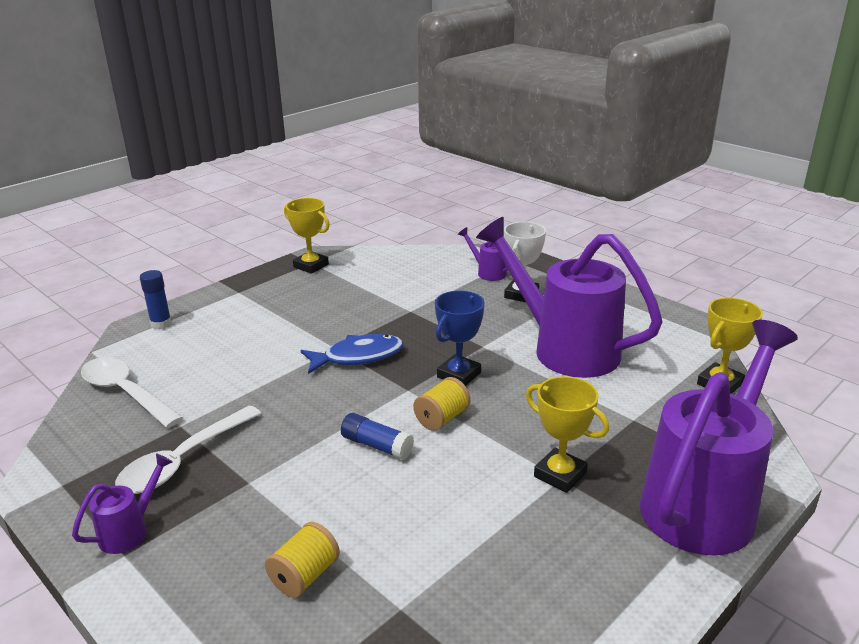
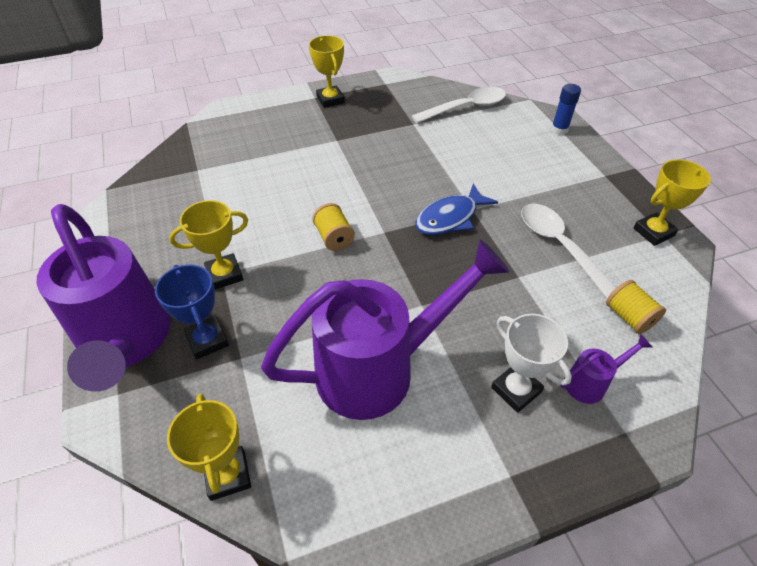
camera: 115 degrees right, 20 degrees up
(130, 531) = (330, 100): purple watering can -> yellow trophy
(183, 460) = (375, 121): white spoon -> white spoon (559, 246)
(305, 575) = (248, 145): yellow spool -> yellow spool (629, 317)
(358, 357) = (450, 218): blue fish -> blue fish turned 45 degrees clockwise
(377, 446) = (329, 197): blue glue stick -> none
(459, 375) = (384, 269): blue trophy -> blue trophy (207, 340)

